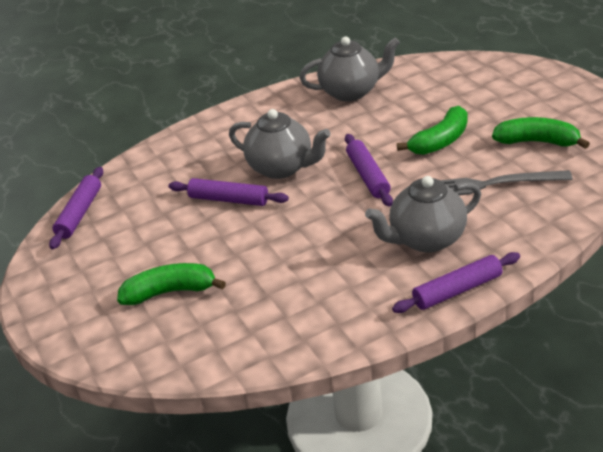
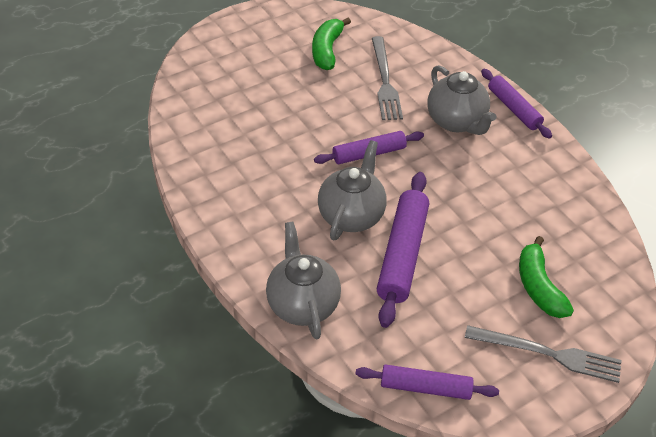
camera: 100 degrees left, 10 degrees up
(88, 292) = (548, 354): none -> grey fork
(229, 199) = (402, 254): purple rolling pin -> purple rolling pin, size x1.55
(351, 92) = (218, 163): grey teapot -> grey teapot (302, 304)
(440, 141) = (319, 105): green banana -> none

